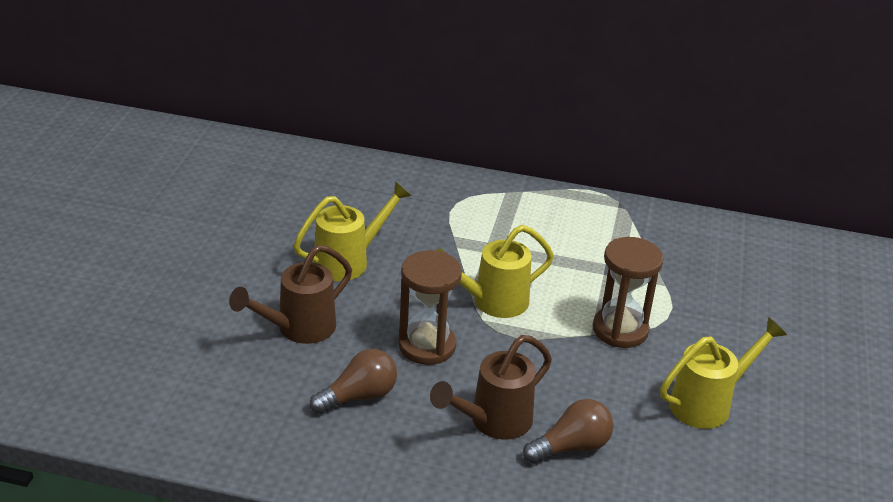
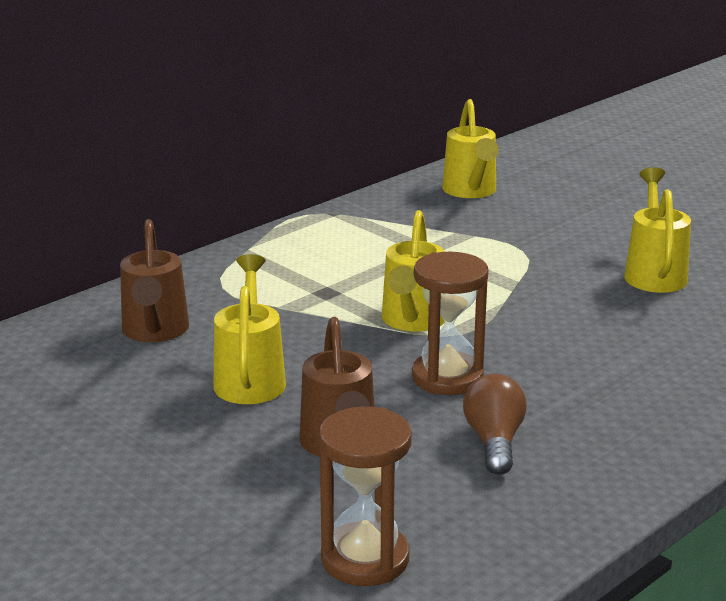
camera: 55 degrees left, 10 degrees down
(493, 422) = (598, 379): brown watering can -> brown watering can (155, 332)
(571, 447) = (664, 352): brown light bulb -> none
(620, 330) = (518, 276): brown hourglass -> brown hourglass (365, 559)
(744, 256) = (471, 191): none -> yellow watering can

